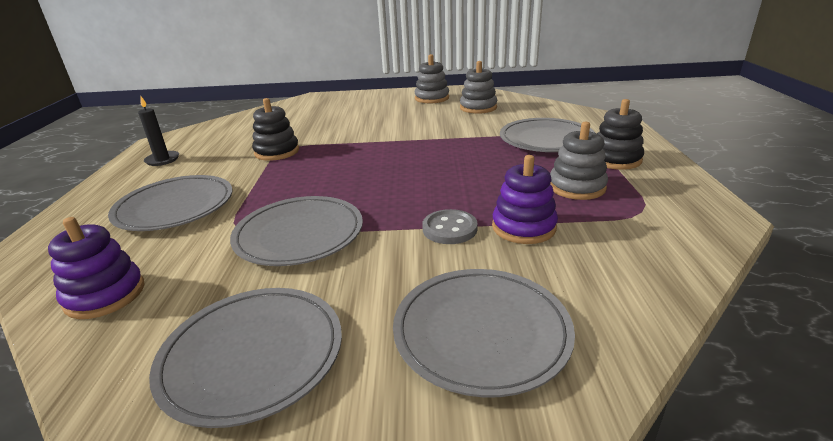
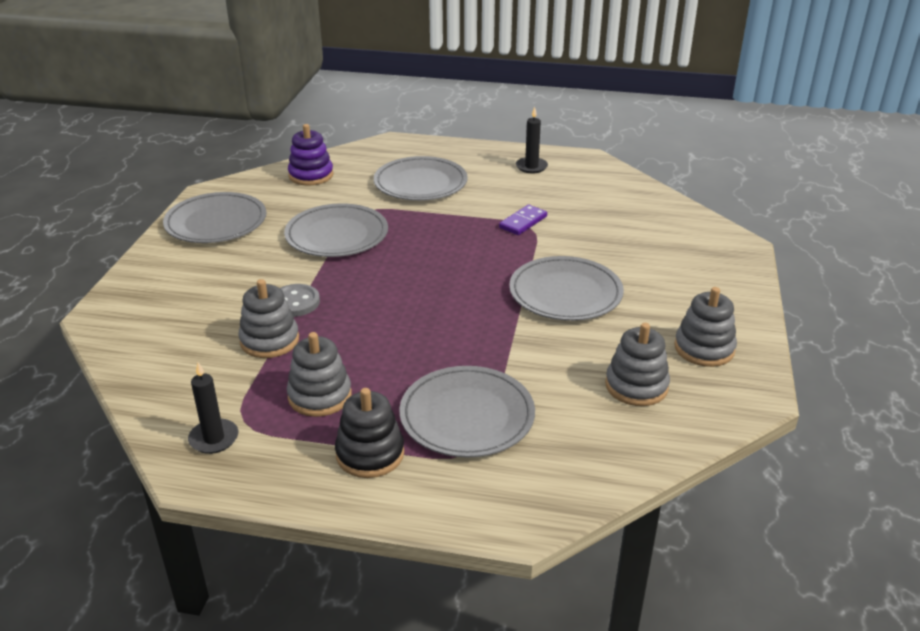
camera: 100 degrees right, 5 degrees up
(277, 152) = (523, 222): black stacking toy -> purple domino
(481, 332) = (169, 295): grey plate -> grey plate (565, 293)
(523, 227) = (269, 340): purple stacking toy -> grey stacking toy
(678, 219) = (214, 438): none -> black candle

